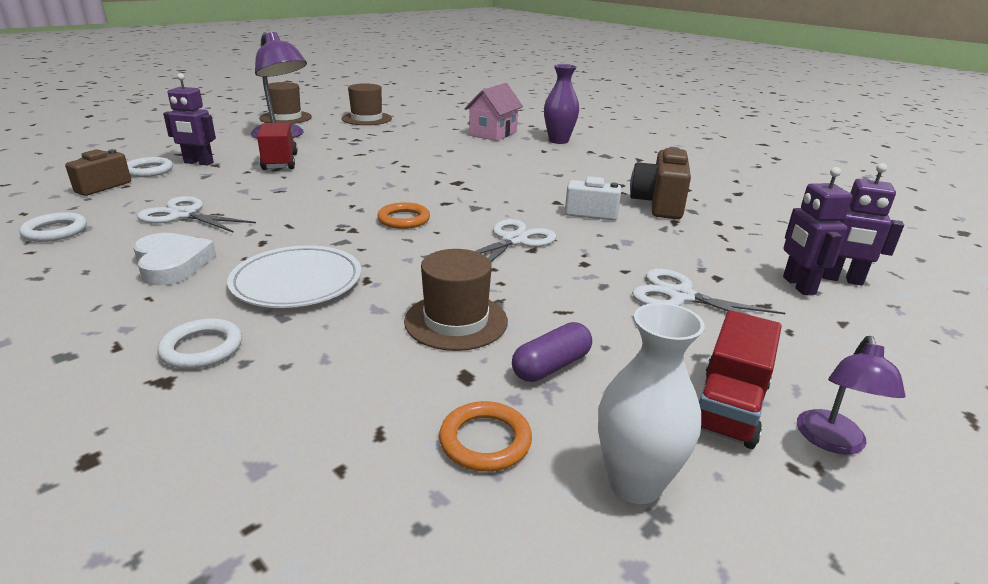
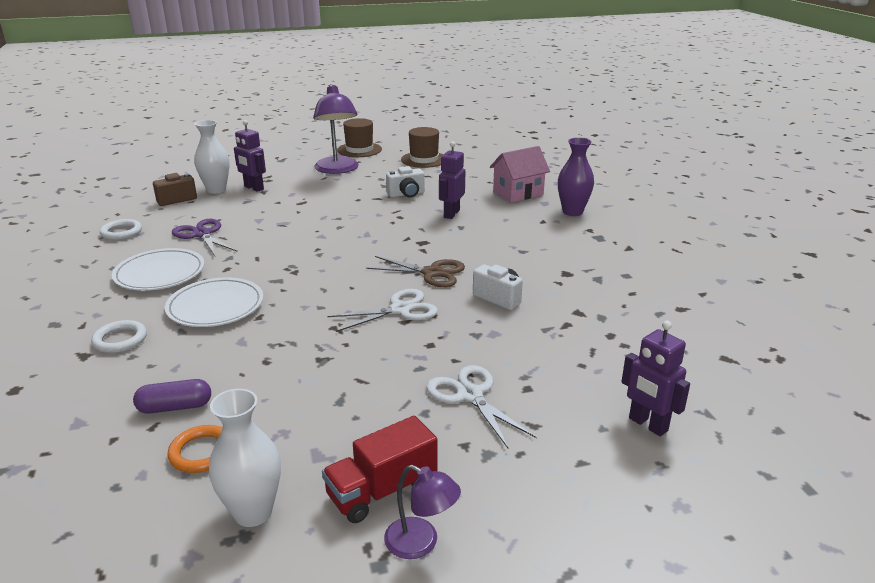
camera: 30 degrees right, 0 degrees up
(149, 170) = (216, 190): white ring -> white vase
(172, 264) = (160, 273): white heart -> white plate
(184, 215) = (202, 234): white scissors -> purple scissors
(280, 162) = (309, 197): red truck -> none
(387, 147) = (406, 194): none -> white camera
(404, 219) = (340, 270): orange ring -> none
(456, 321) = (279, 365): brown hat -> none
(501, 205) = (432, 273): none -> brown scissors
(551, 366) = (300, 418): purple capsule -> purple capsule (175, 407)
(658, 204) = (576, 303): brown camera -> none
(798, 285) = (593, 417): purple robot -> purple robot (451, 214)
(832, 442) = (421, 543): purple lamp -> purple lamp turned 105 degrees counterclockwise

